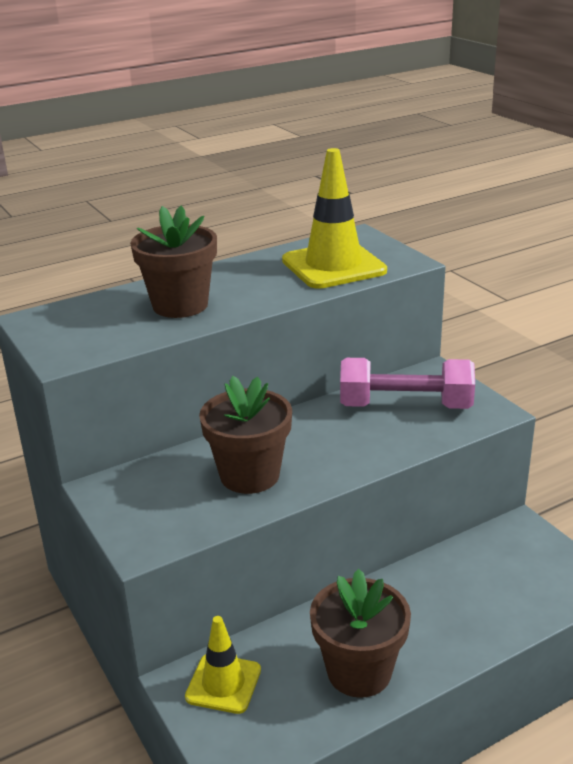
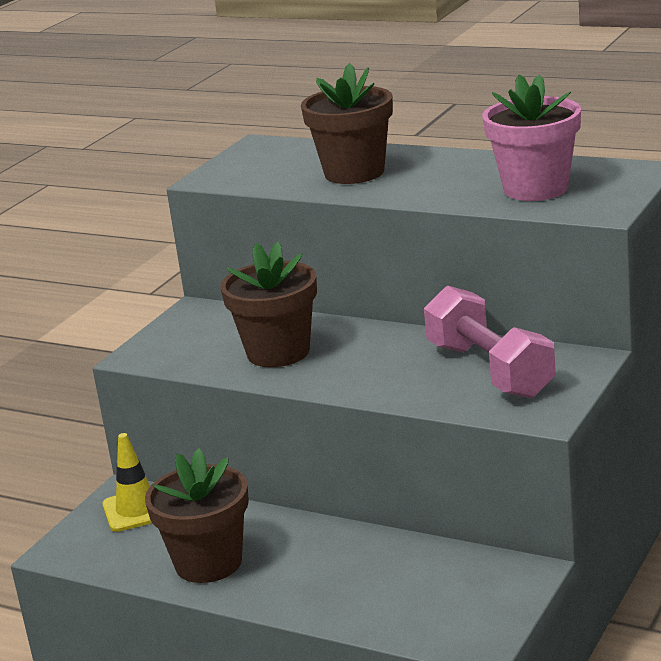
camera: 60 degrees right, 5 degrees down
(333, 266) = (535, 189): yellow traffic cone -> pink flower pot

